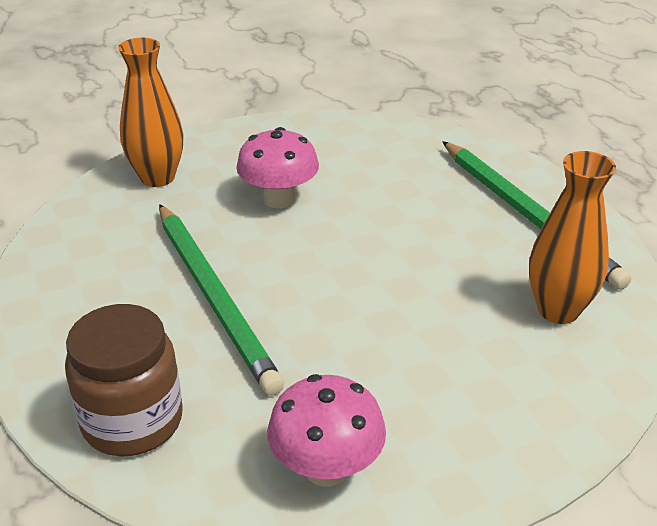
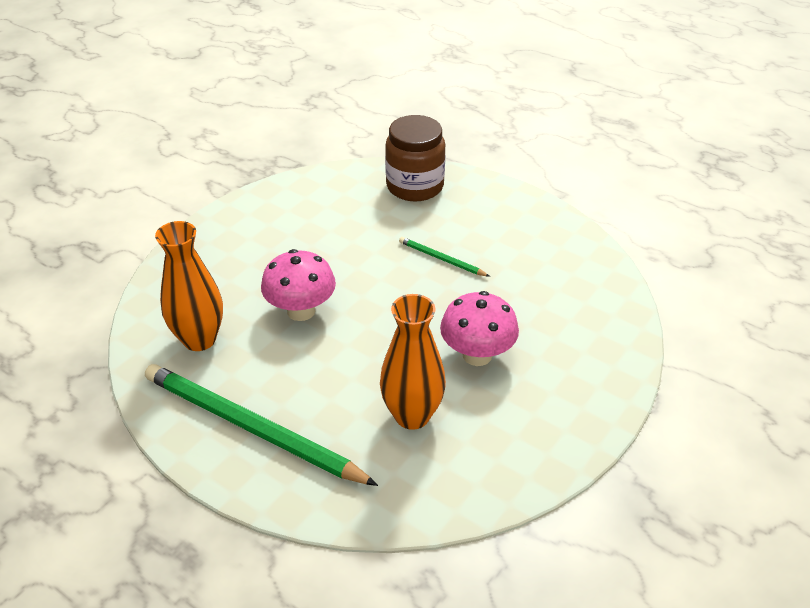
camera: 150 degrees right, 5 degrees up
(157, 177) = (596, 335): orange vase -> orange vase (412, 415)
(214, 297) = (441, 259): green pencil -> green pencil, size x0.45
(326, 468) = (300, 202): pink mushroom -> pink mushroom (301, 311)

